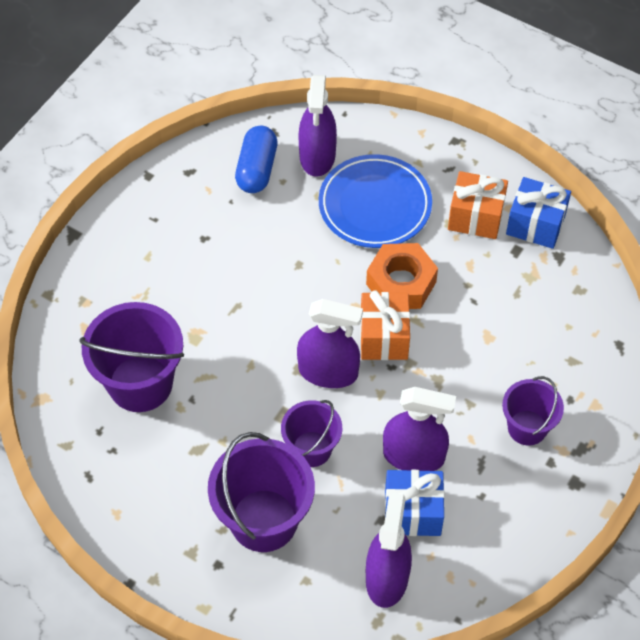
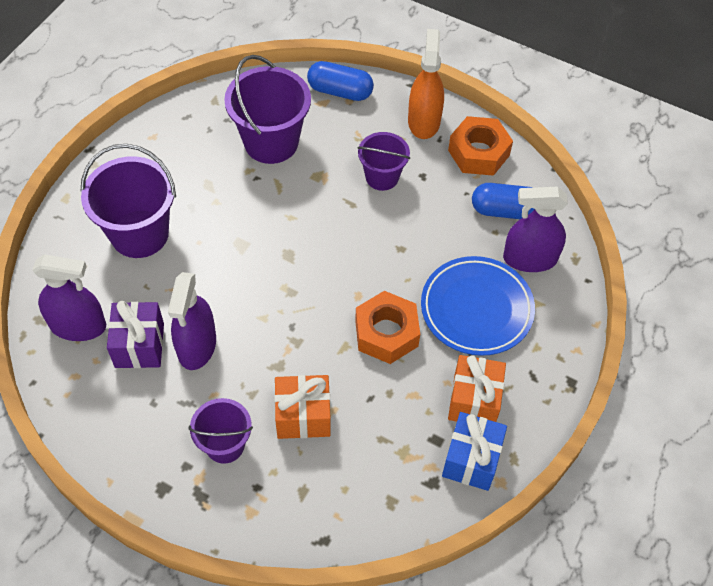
camera: 85 degrees right, 0 degrees up
(70, 310) = (340, 91): none -> blue capsule
(127, 231) = (424, 121): none -> orange spray bottle
(177, 185) = (478, 153): none -> orange nut
(311, 449) = (206, 265): purple bucket -> purple bucket (382, 177)
(328, 372) = (285, 275): purple spray bottle -> none
(384, 337) = (324, 319): orange gift -> orange gift (303, 416)
(412, 512) = (139, 345): blue gift -> purple gift

